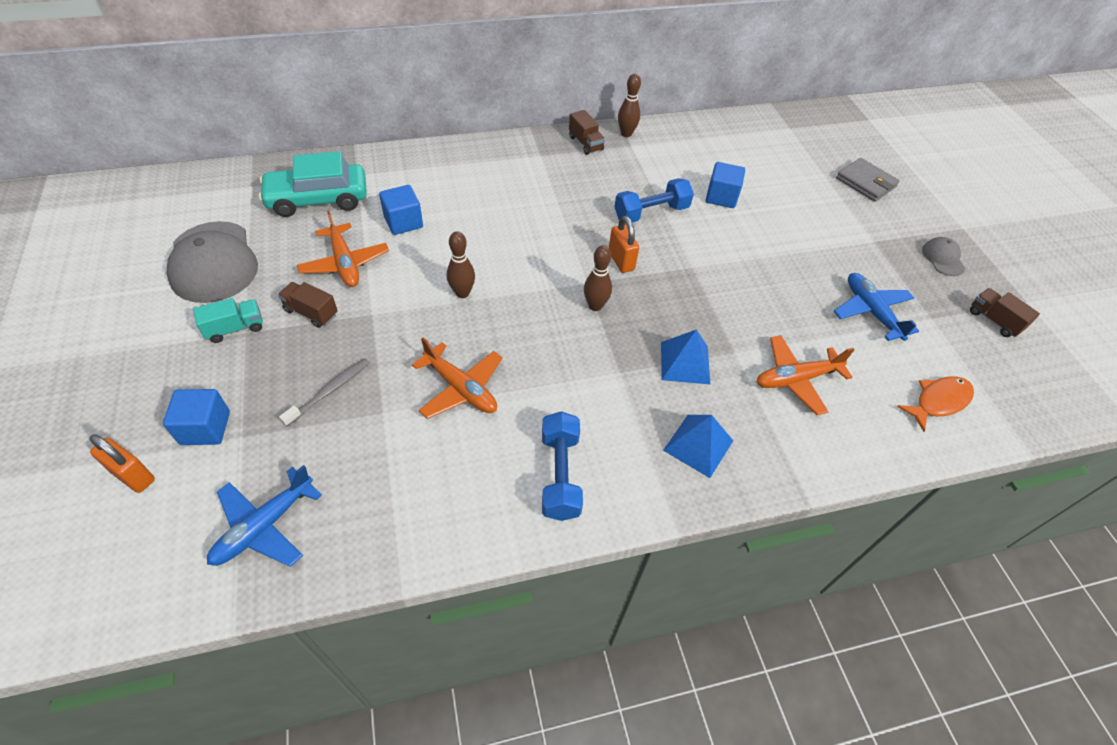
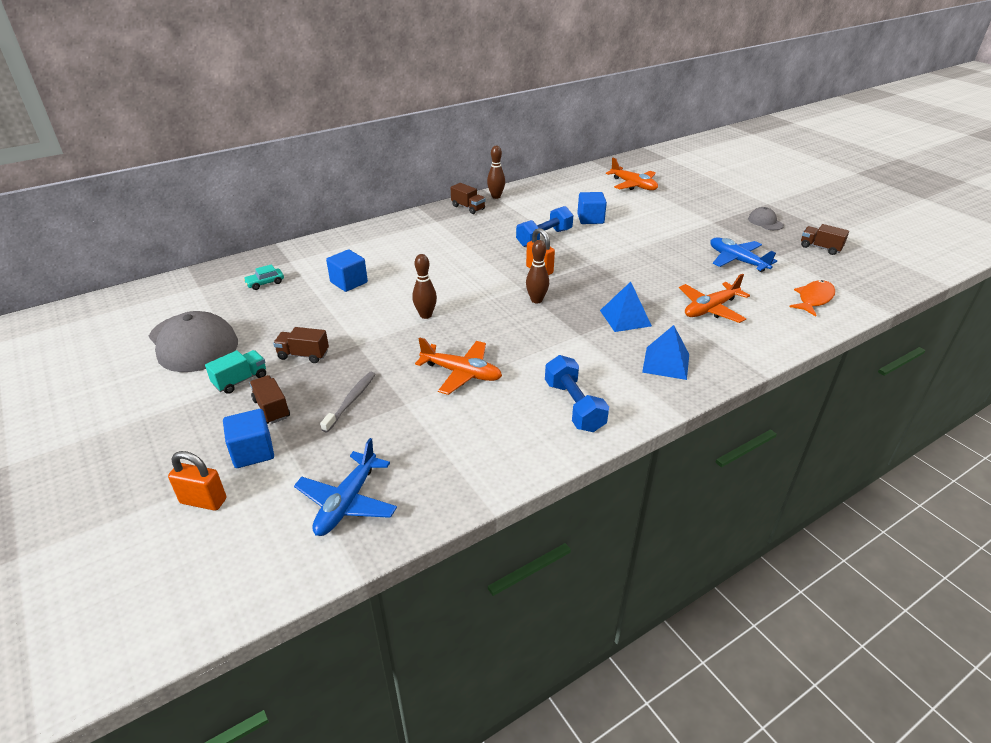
camera: 15 degrees left, 15 degrees down
(248, 376) = (271, 409): none -> brown truck
(318, 199) = (265, 283): turquoise car -> turquoise car, size x0.41
(345, 263) = (314, 318): orange plane -> orange plane (633, 185)
(865, 182) = (687, 191): grey wallet -> none

